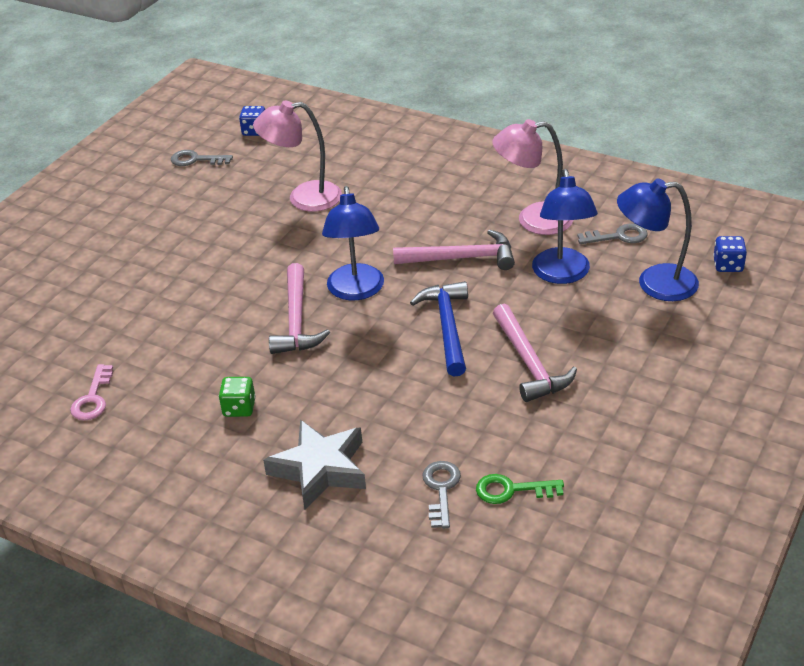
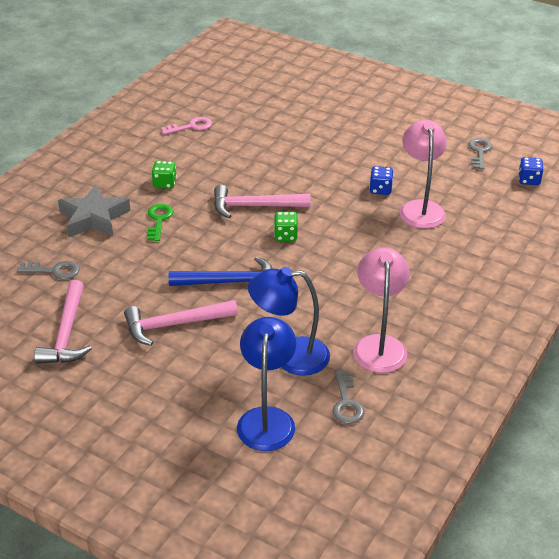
camera: 90 degrees right, 0 degrees up
(92, 399) = (191, 126): pink key -> pink key turned 150 degrees clockwise
(356, 291) = (286, 235): blue lamp -> green dice
(462, 258) = (323, 295): pink hammer -> pink hammer (66, 333)
(511, 490) = (40, 304): green key -> green key (159, 220)
(728, 265) = (288, 481): blue dice -> blue dice (380, 189)

